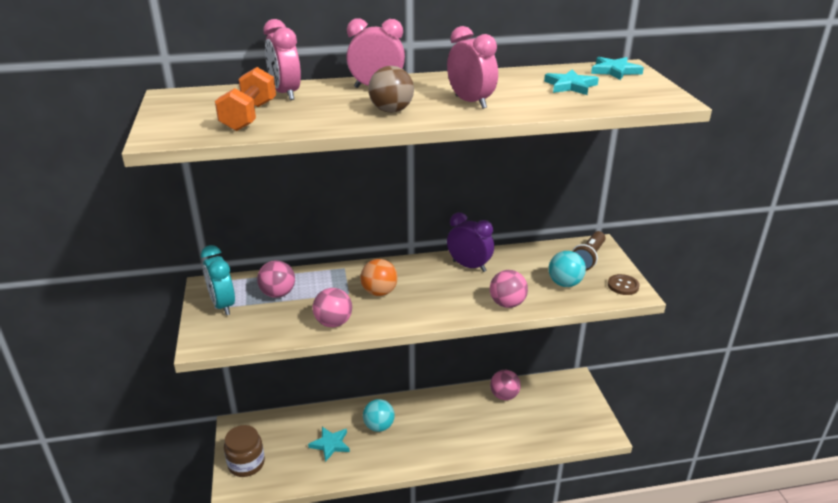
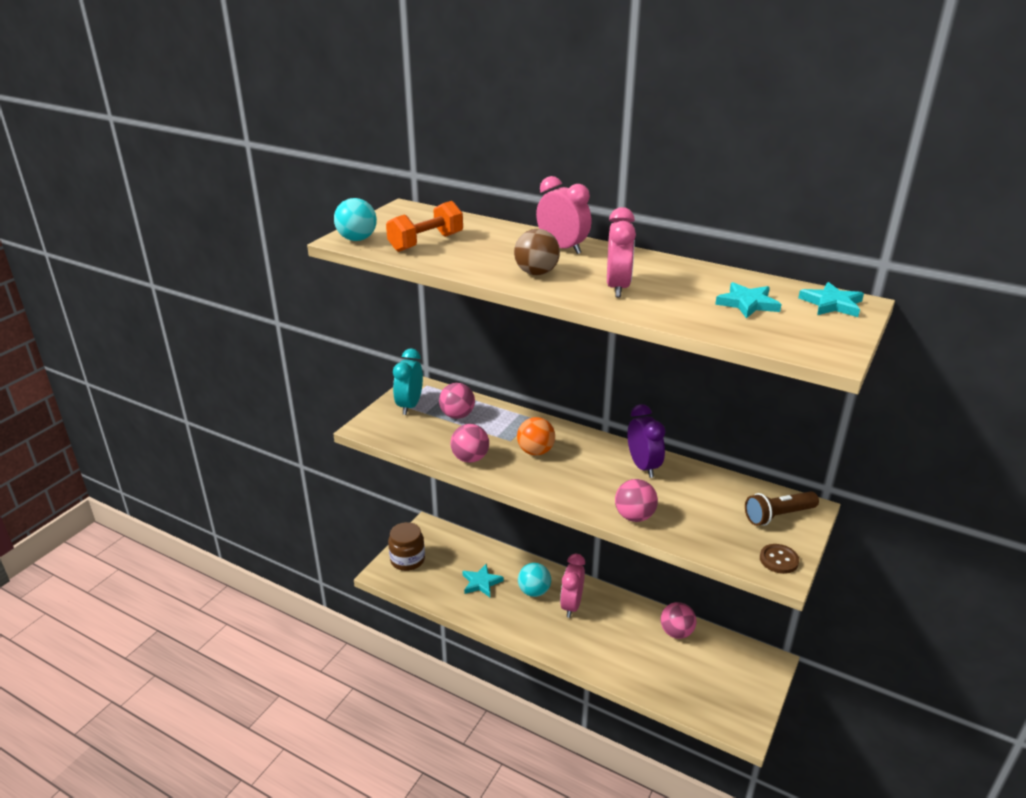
camera: 40 degrees right, 0 degrees up
(285, 93) = (483, 231): pink clock -> pink clock (571, 605)
(565, 283) = (717, 527): turquoise ball -> turquoise ball (357, 239)

